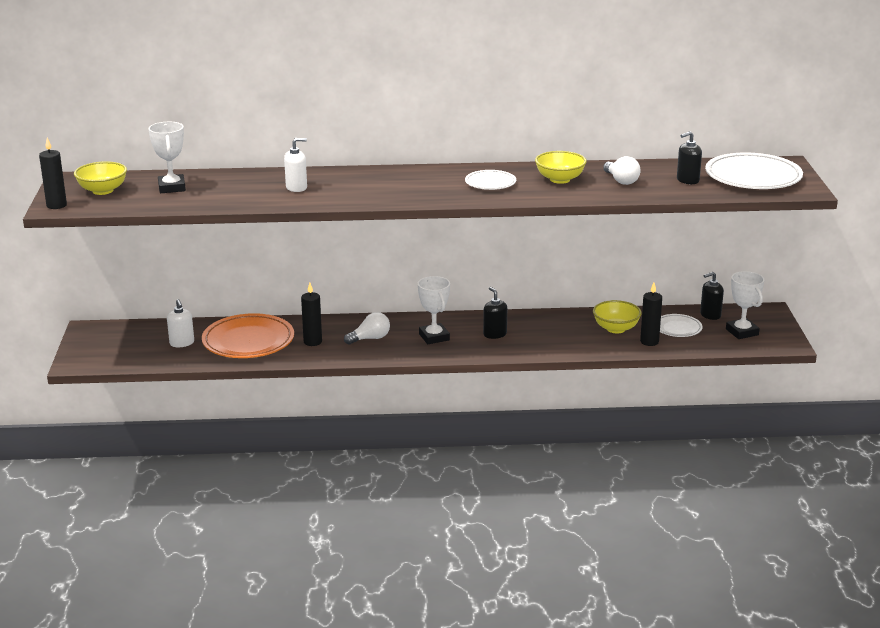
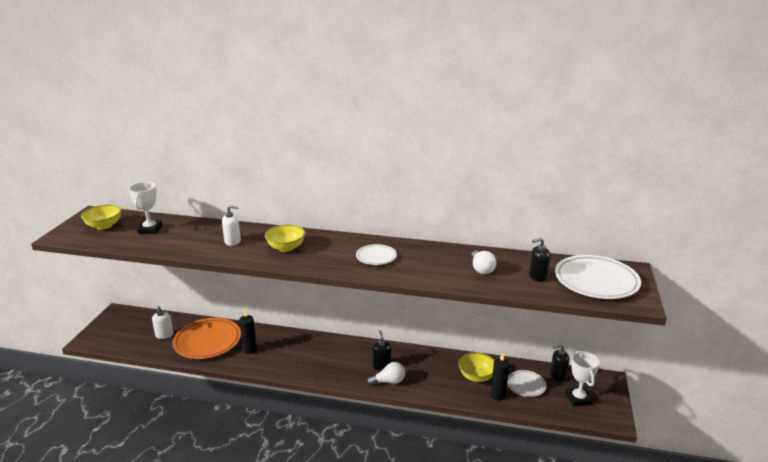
camera: 15 degrees right, 0 degrees up
(56, 205) = (62, 235): black candle -> none
(370, 338) = (290, 354): white light bulb -> white light bulb (389, 381)
(434, 337) = (336, 360): white trophy -> none
(560, 179) = (432, 261): yellow bowl -> yellow bowl (286, 248)

